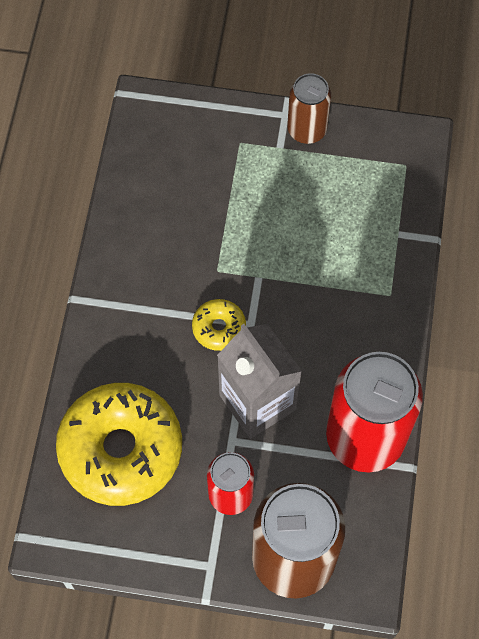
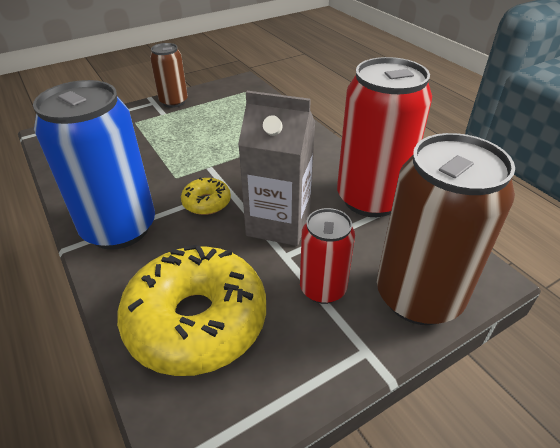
camera: 40 degrees left, 25 degrees down
(127, 306) = (119, 228): none -> blue can

